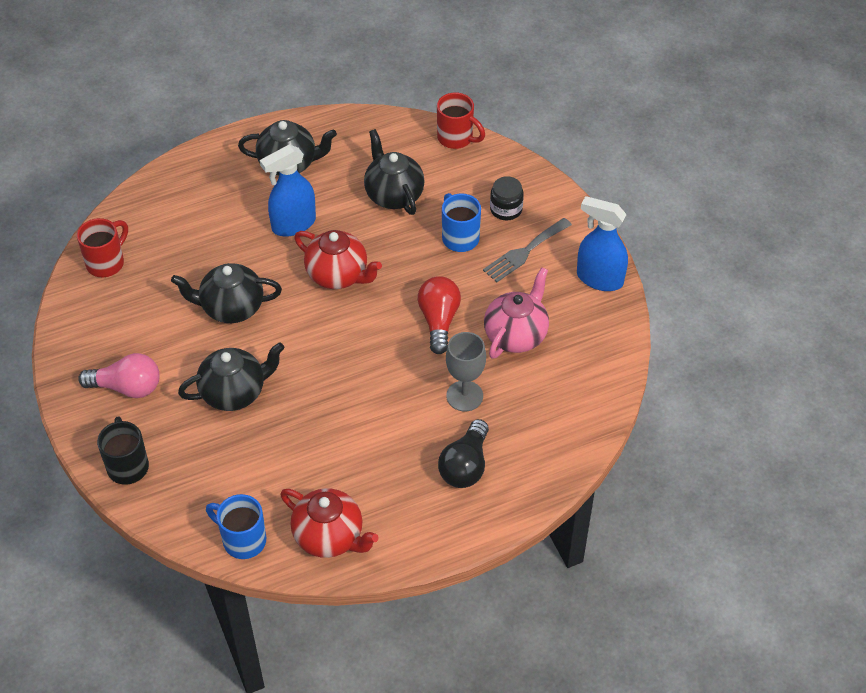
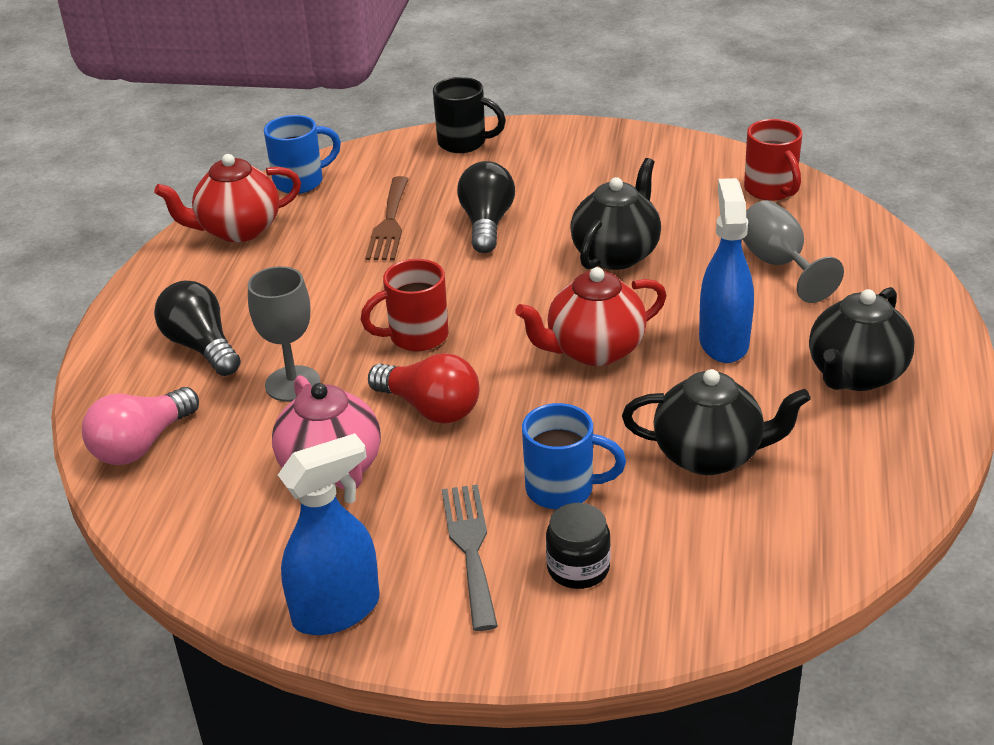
camera: 125 degrees right, 15 degrees down
(127, 387) = (565, 164): pink light bulb -> pink light bulb (141, 445)
(197, 229) = (779, 264): none -> grey goblet
(234, 392) = (486, 224): black teapot -> black light bulb
(266, 448) = (389, 223): none -> brown fork
(456, 138) = (795, 580): red mug -> red mug (416, 337)

